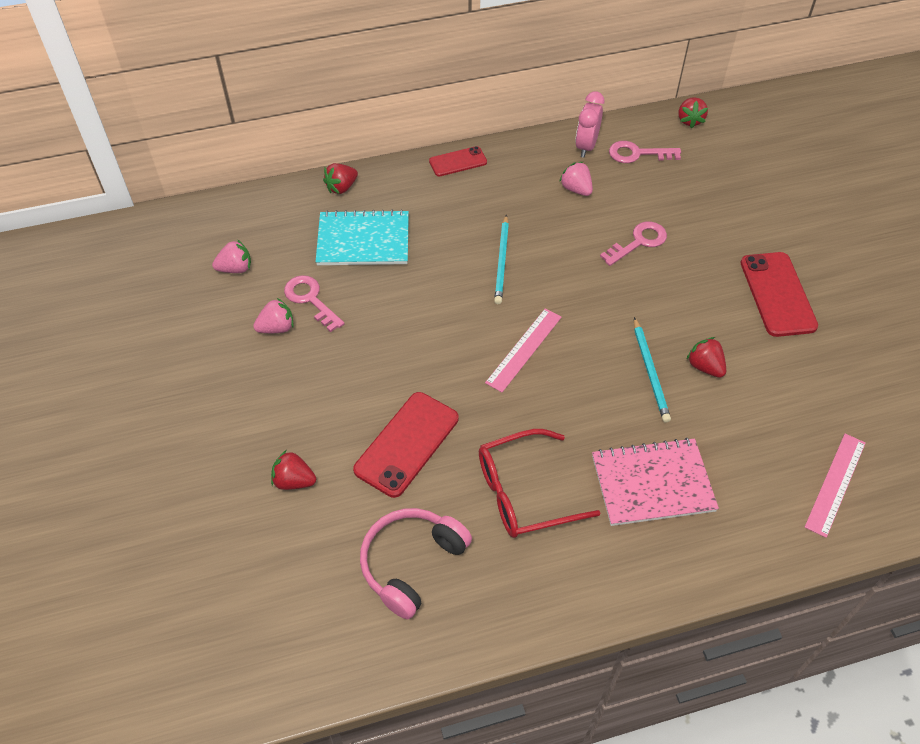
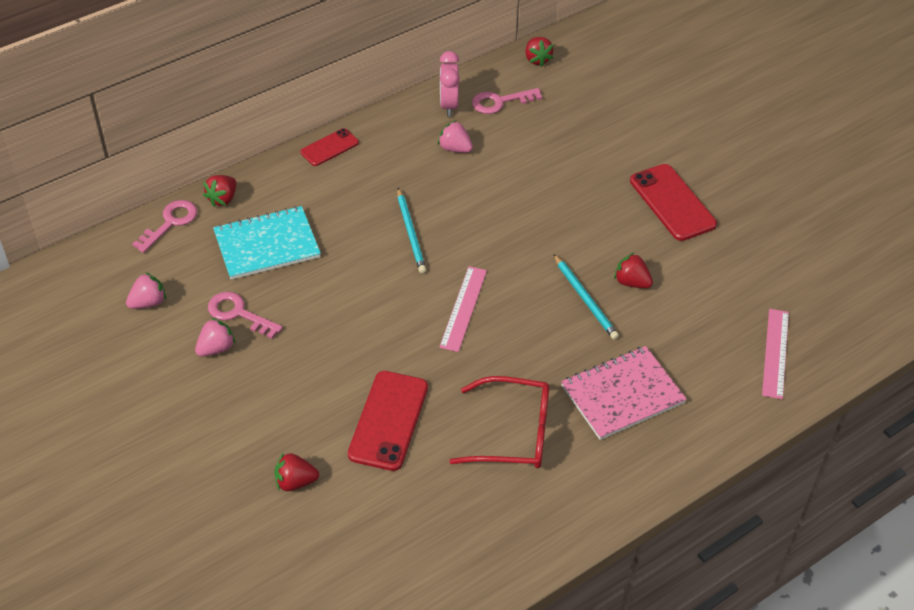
camera: 20 degrees left, 5 degrees down
(411, 563) = (435, 521): pink headphones -> none
(524, 492) = (513, 433): red glasses -> red glasses turned 135 degrees counterclockwise
(639, 242) = (532, 184): pink key -> pink key (170, 223)

